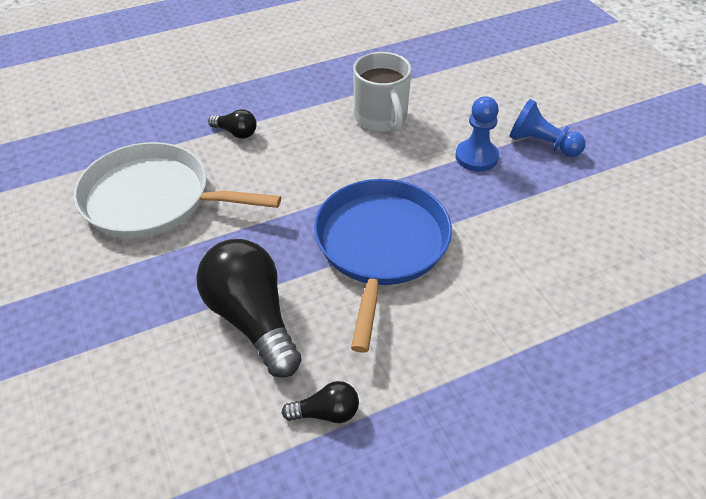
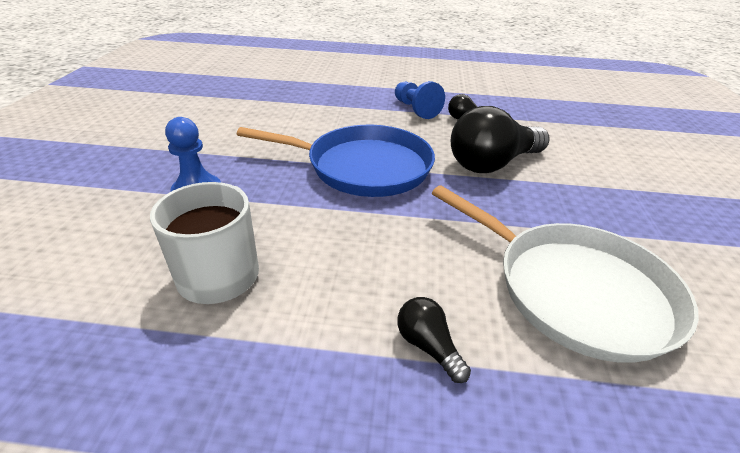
camera: 150 degrees left, 10 degrees down
(252, 319) = (492, 164): black light bulb -> black light bulb turned 60 degrees clockwise
(380, 246) = (363, 167): blue pan -> blue pan turned 120 degrees counterclockwise
(541, 144) = (128, 179): blue pawn -> blue pawn (415, 109)

